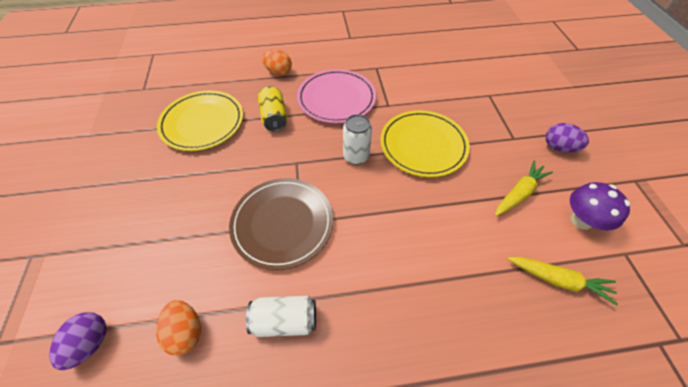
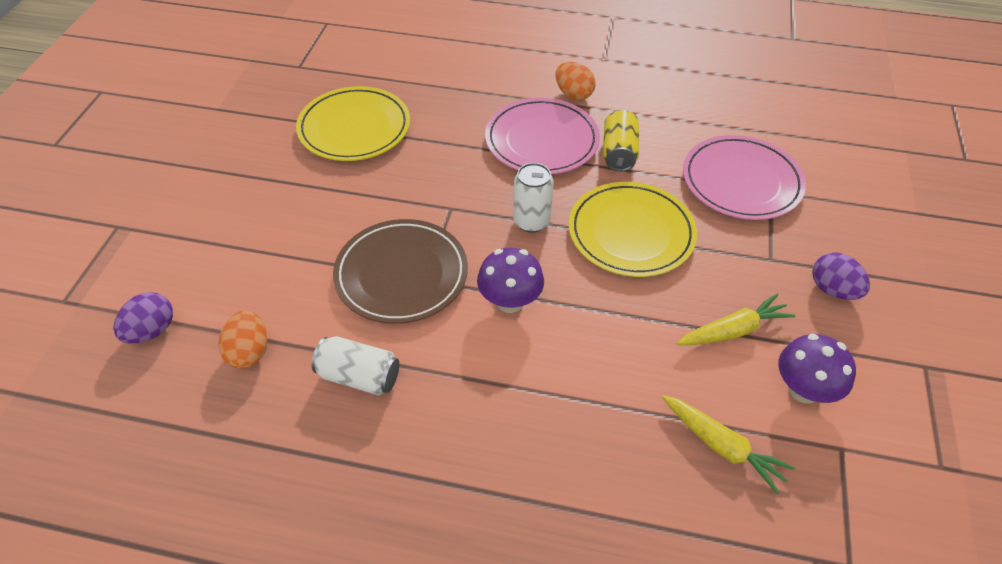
camera: 20 degrees right, 5 degrees down
(274, 117) = (447, 144): yellow can -> yellow can (619, 153)
(278, 72) = (479, 85): orange egg -> orange egg (573, 94)
(369, 219) = (510, 301): none -> purple mushroom
(470, 93) = (741, 181): none -> pink plate

